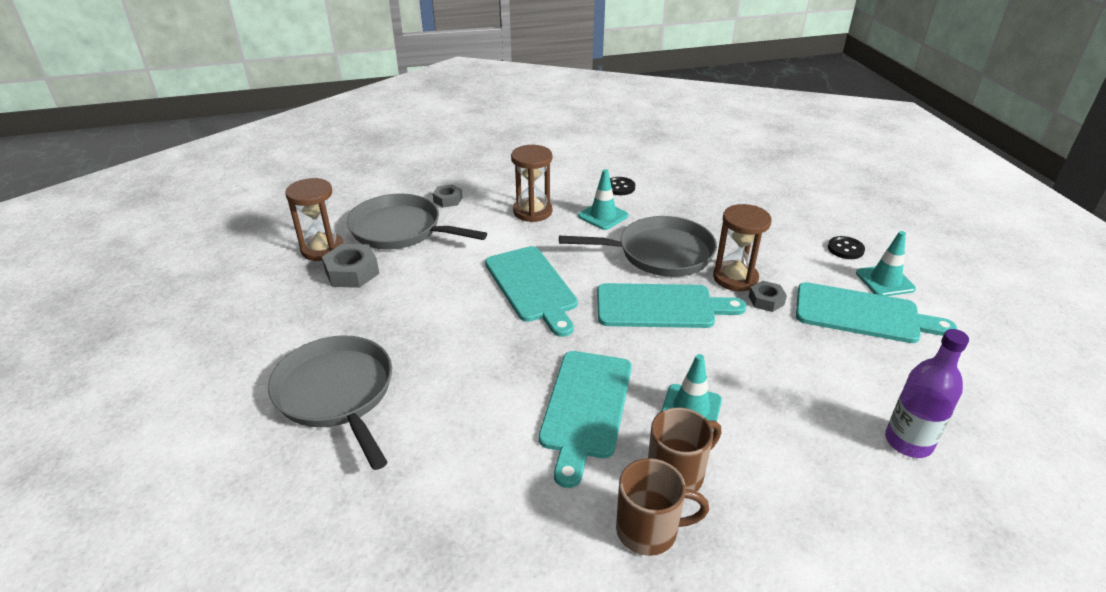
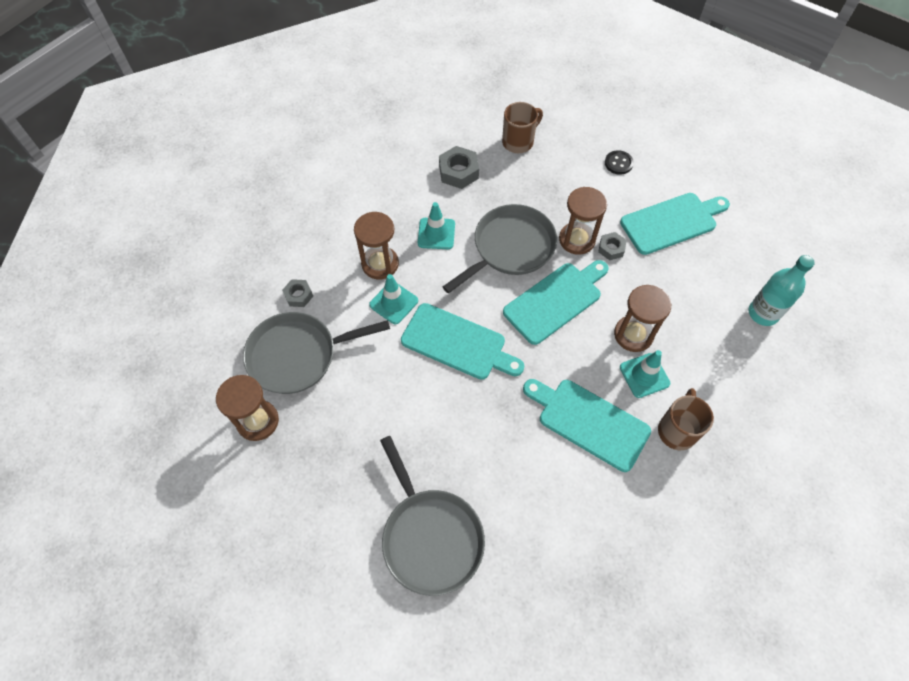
camera: 40 degrees left, 25 degrees up
(337, 394) = (430, 537): grey pan -> grey pan turned 135 degrees counterclockwise
(352, 272) = (311, 426): grey nut -> grey nut (458, 172)
(585, 408) = (589, 422): turquoise cutting board -> turquoise cutting board turned 150 degrees clockwise
(619, 187) = (418, 192): black button -> none
(649, 530) = (695, 479): brown mug -> brown mug (518, 142)
(716, 372) = (633, 335): none -> brown hourglass
(885, 281) = (662, 181): turquoise traffic cone -> turquoise traffic cone (394, 303)
(908, 442) = (763, 313): purple bottle -> turquoise bottle

